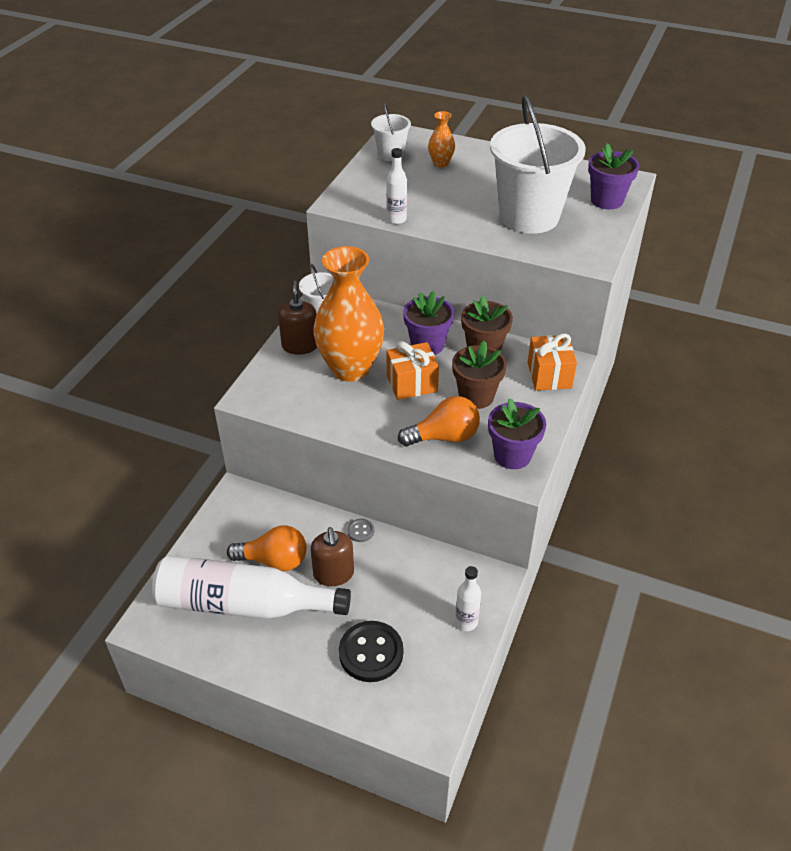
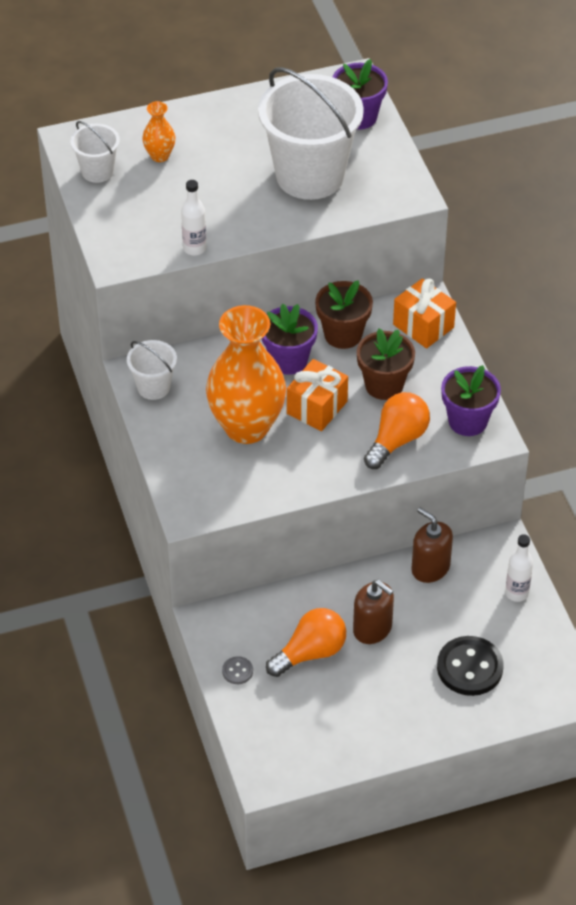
camera: 40 degrees left, 5 degrees up
(244, 604) = (327, 704): white bottle -> none
(300, 345) = (173, 433): brown soap dispenser -> brown soap dispenser (430, 568)
(360, 531) = (355, 578): grey button -> grey button (237, 671)

